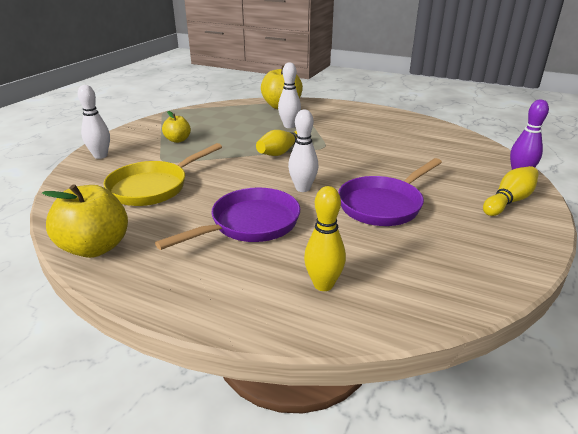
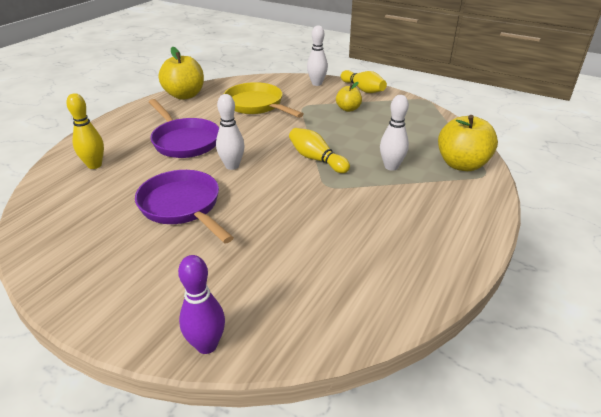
camera: 95 degrees right, 5 degrees up
(509, 201) = (146, 304): yellow bowling pin -> yellow bowling pin (363, 89)

